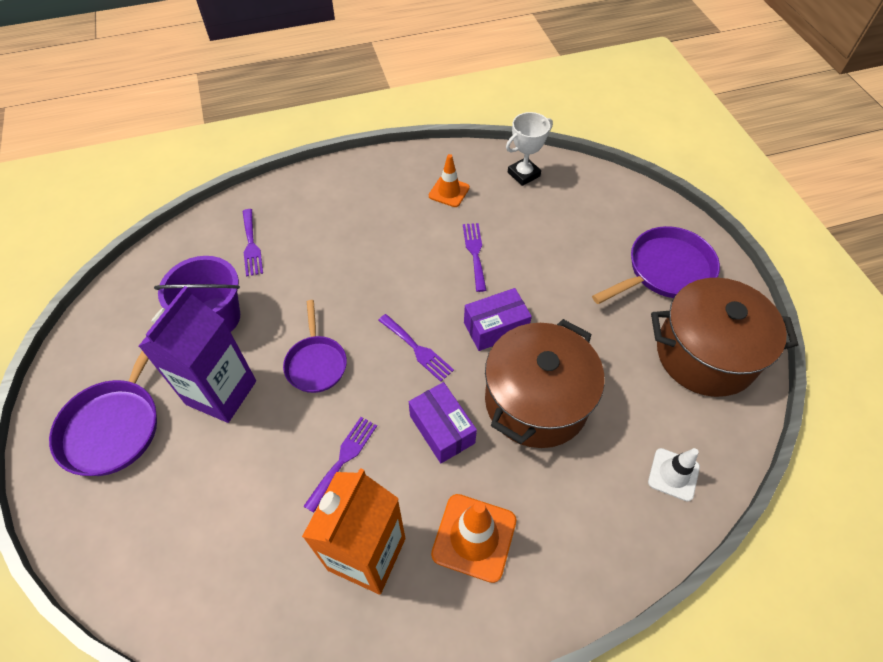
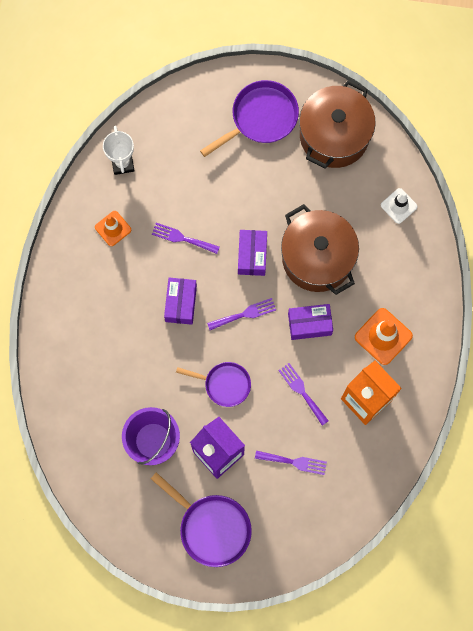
camera: 65 degrees left, 20 degrees up
(251, 245) = (95, 396): purple fork -> purple fork (294, 462)
(397, 281) = (181, 303): none -> purple box
(665, 271) = (261, 118): purple pan -> purple pan turned 60 degrees clockwise

